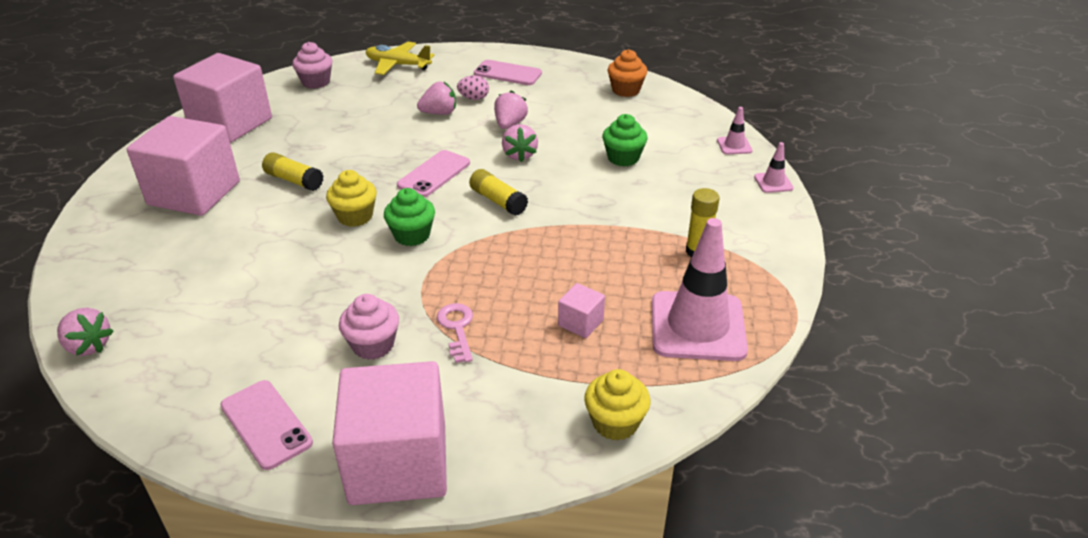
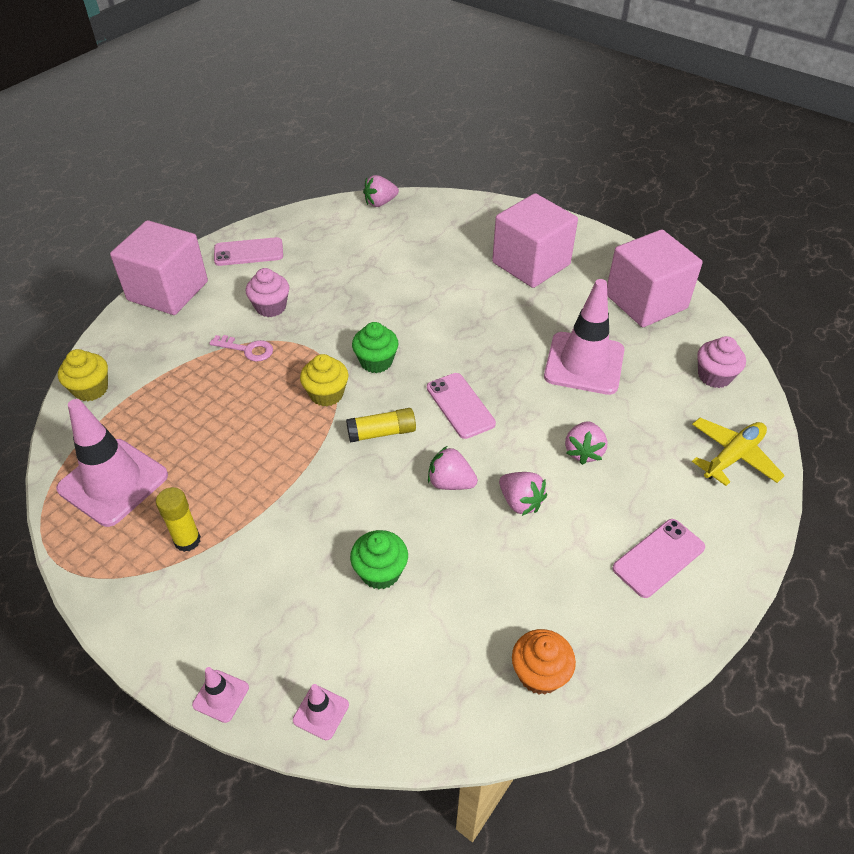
camera: 120 degrees right, 10 degrees up
(294, 180) = (513, 318): yellow glue stick -> none
(337, 133) = (584, 363): none -> pink traffic cone
(355, 216) = (429, 338): yellow cupcake -> yellow cupcake (326, 394)
(474, 98) = (604, 495): pink egg -> none
(580, 323) = (187, 415): pink cube -> none

